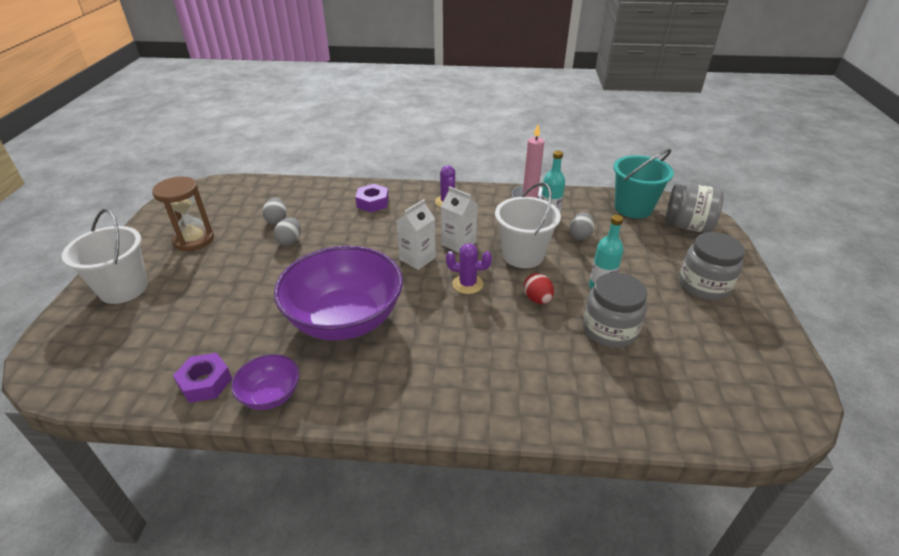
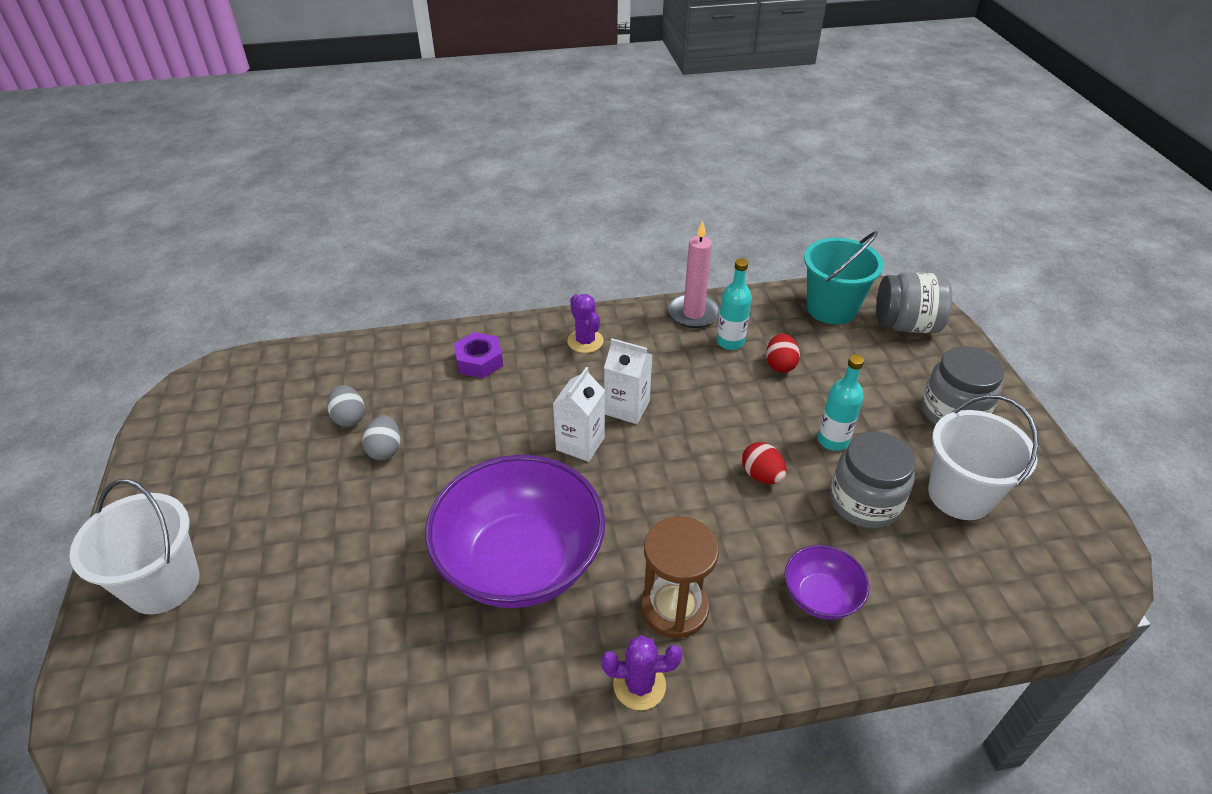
camera: 15 degrees left, 5 degrees up
(194, 240) = (235, 476): brown hourglass -> brown hourglass (674, 608)
(205, 382) = (366, 709): purple nut -> none
(271, 395) = (468, 704): purple bowl -> purple bowl (820, 597)
(467, 284) = (663, 471): purple cactus -> purple cactus (639, 685)
(523, 255) = (718, 410): white bucket -> white bucket (960, 495)
(580, 235) = (780, 365): grey egg -> red egg

